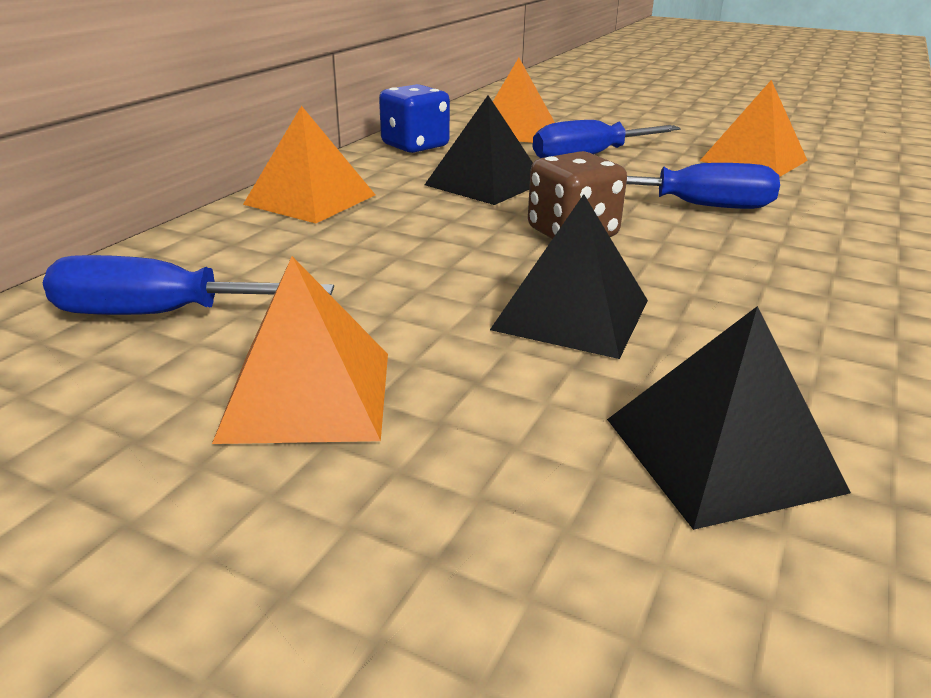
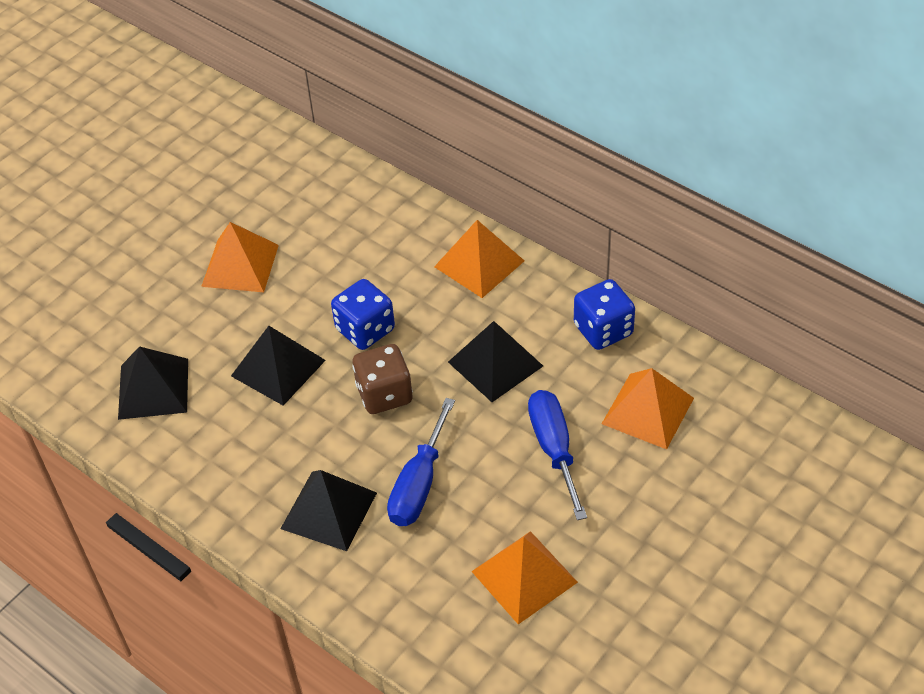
camera: 105 degrees right, 20 degrees up
(161, 314) = (327, 212): blue screwdriver -> none
(456, 256) = (365, 330): none -> blue dice
(794, 248) = (329, 510): none -> black pyramid

